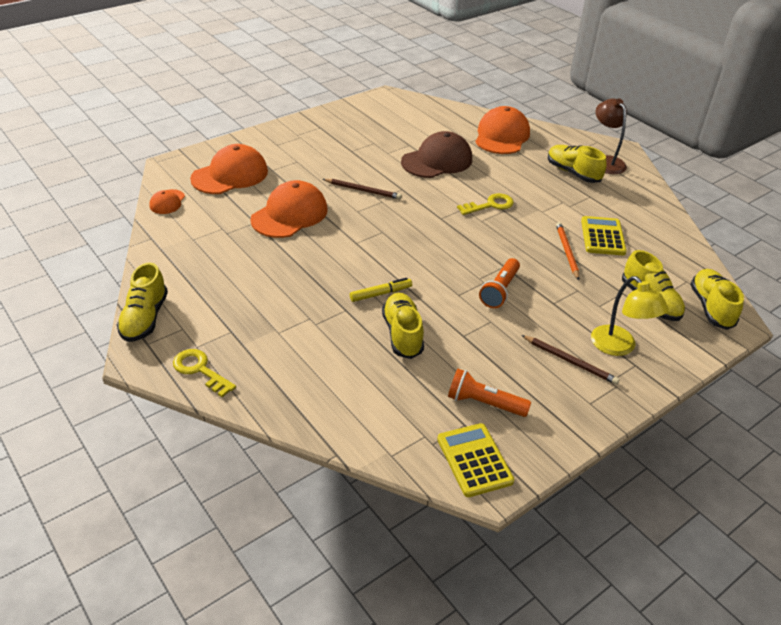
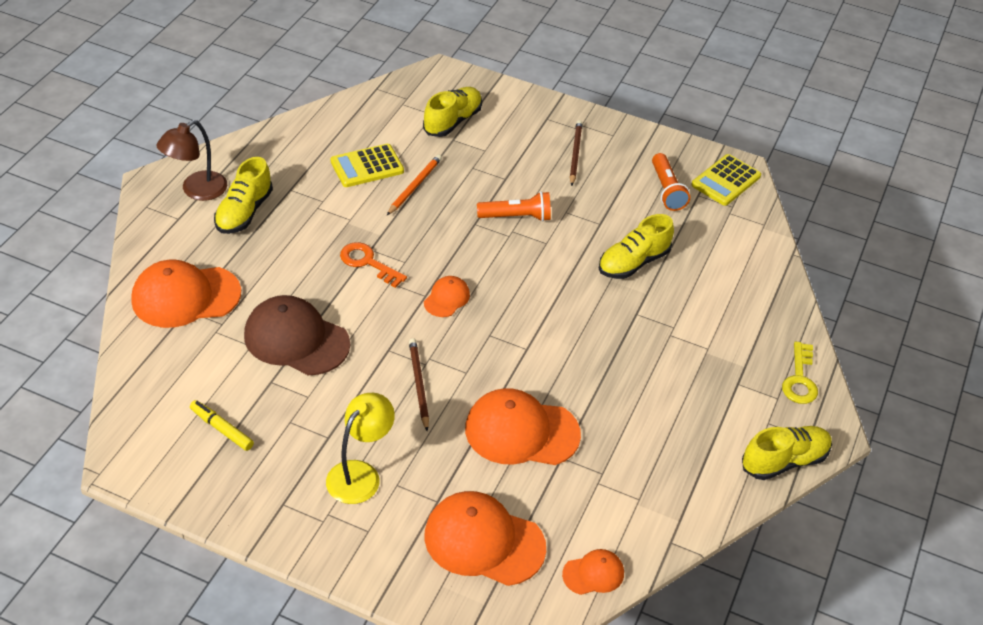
camera: 120 degrees left, 5 degrees up
(380, 294) = (592, 297): yellow marker -> yellow marker (221, 429)
(431, 226) = (447, 298): none -> orange cap
(490, 205) = (368, 263): yellow key -> orange key
(566, 251) = (414, 186): orange pencil -> orange pencil turned 150 degrees clockwise
(619, 347) = (532, 130): yellow lamp -> yellow lamp (360, 474)
(711, 307) = (432, 86): yellow shoe -> none

